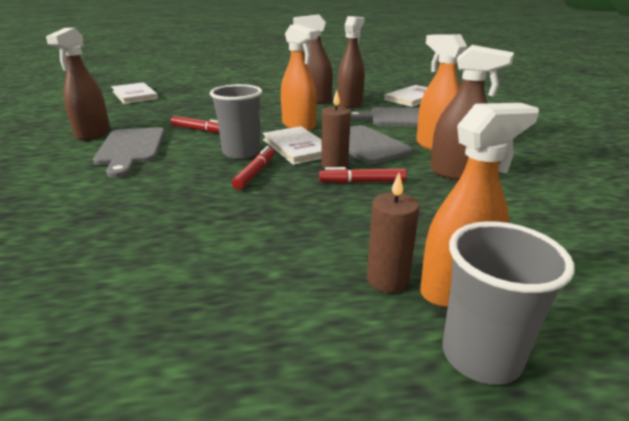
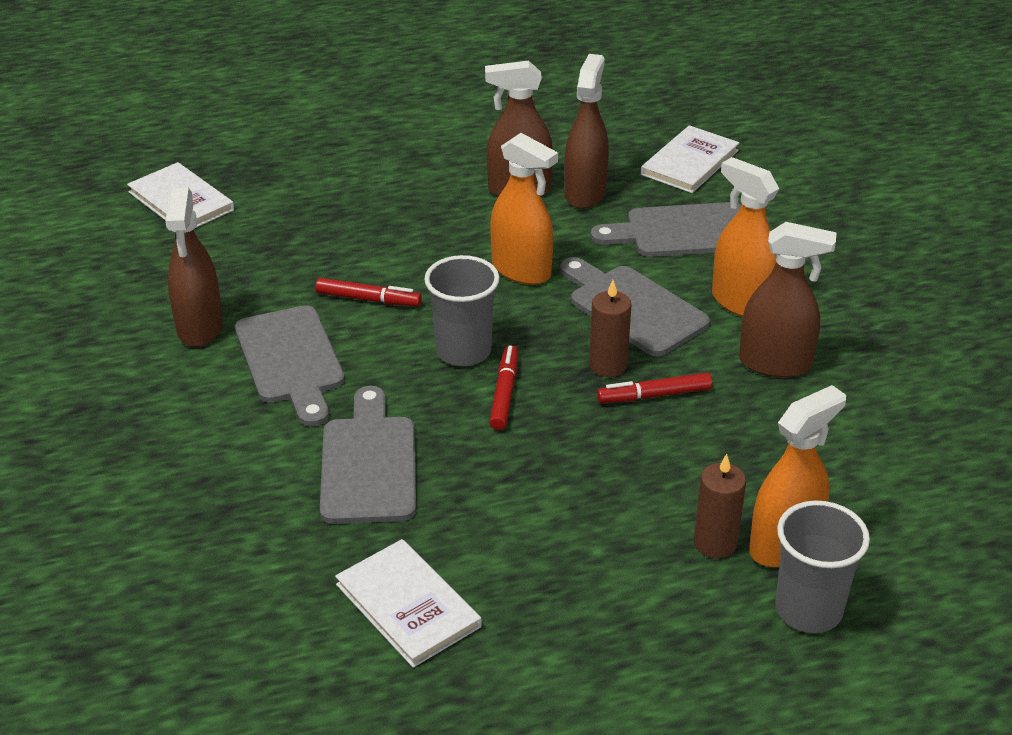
camera: 10 degrees left, 10 degrees up
(132, 199) = (369, 463): none -> grey cutting board
(297, 147) = (541, 329): white book -> white book (407, 605)

